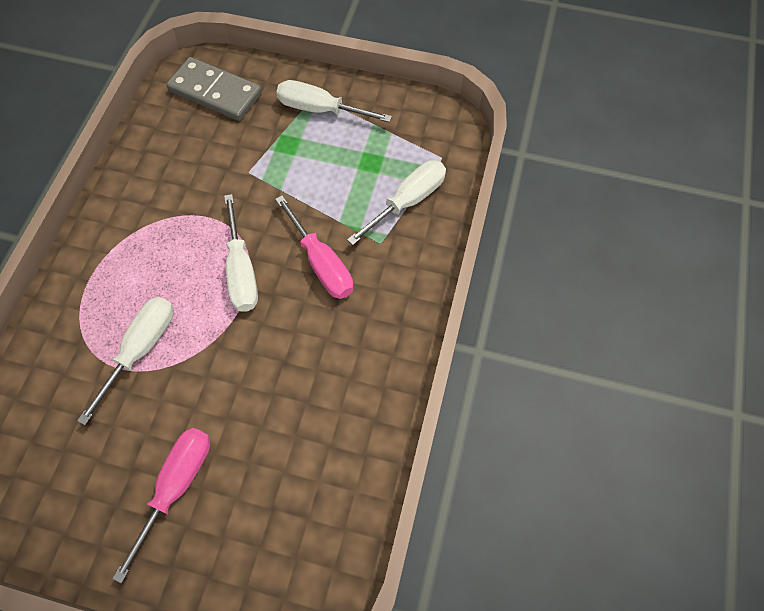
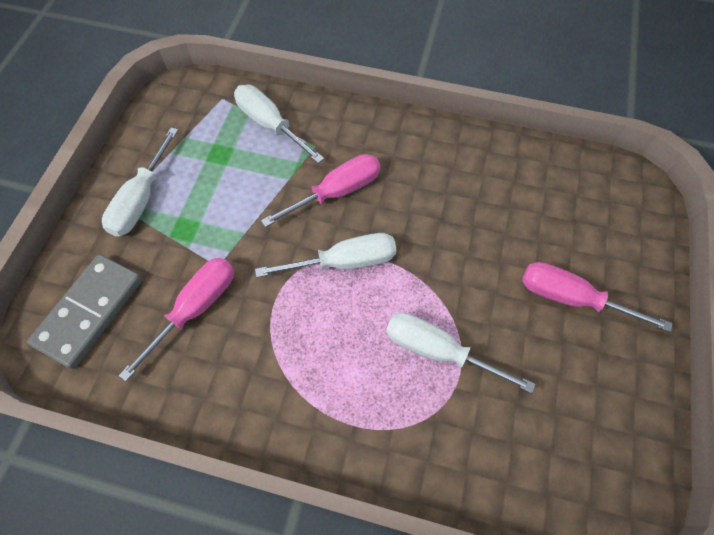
camera: 90 degrees left, 0 degrees up
(208, 160) = (195, 309): none -> pink screwdriver

